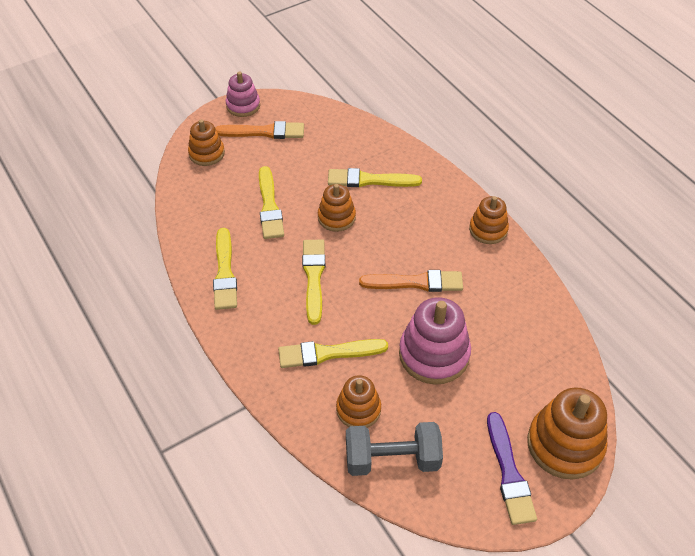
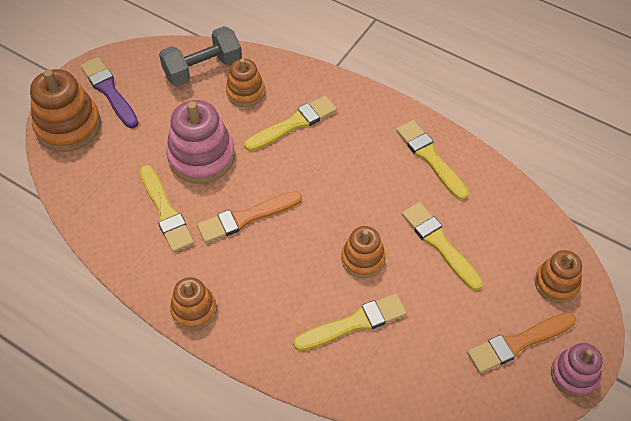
camera: 155 degrees right, 5 degrees up
(314, 277) = (346, 185): yellow brush -> yellow brush (165, 212)

